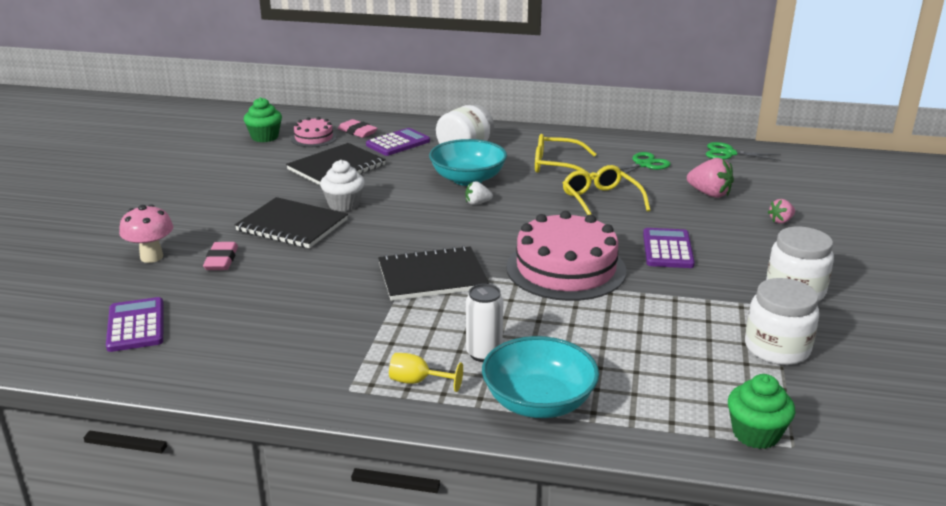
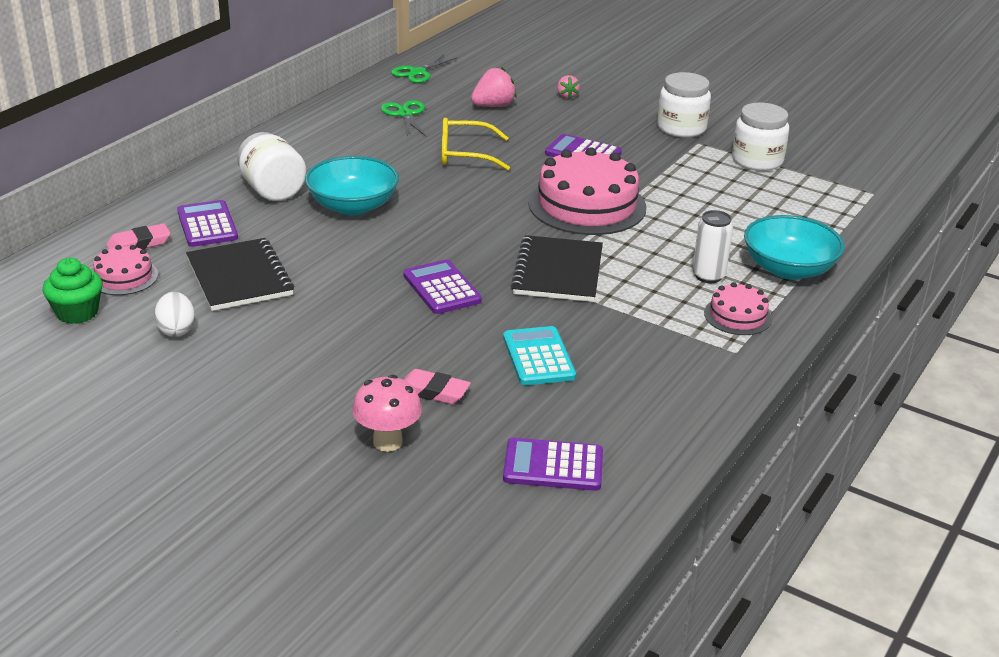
camera: 70 degrees left, 5 degrees up
(260, 165) = (176, 330): none -> white egg
(289, 292) = (538, 357): none -> turquoise calculator
(292, 225) = (379, 332): black notebook -> none
(344, 204) = (352, 290): white cupcake -> none
(369, 235) = (442, 288): none -> purple calculator
(417, 382) = (737, 316): yellow goblet -> pink cake
(477, 203) = (417, 214): white strawberry -> none
(557, 165) = (365, 153): yellow glasses -> none
(755, 434) = (856, 201): green cupcake -> none

